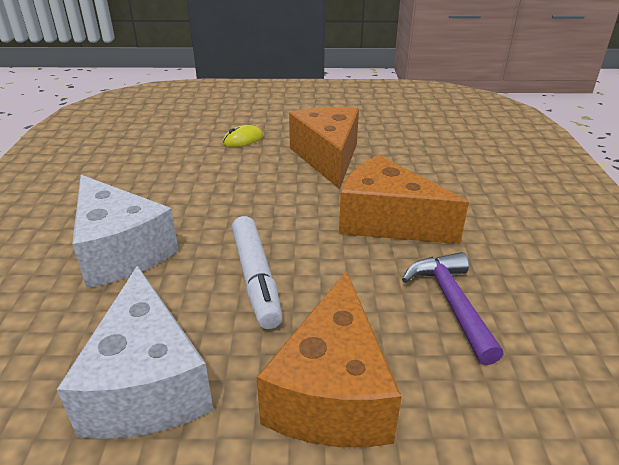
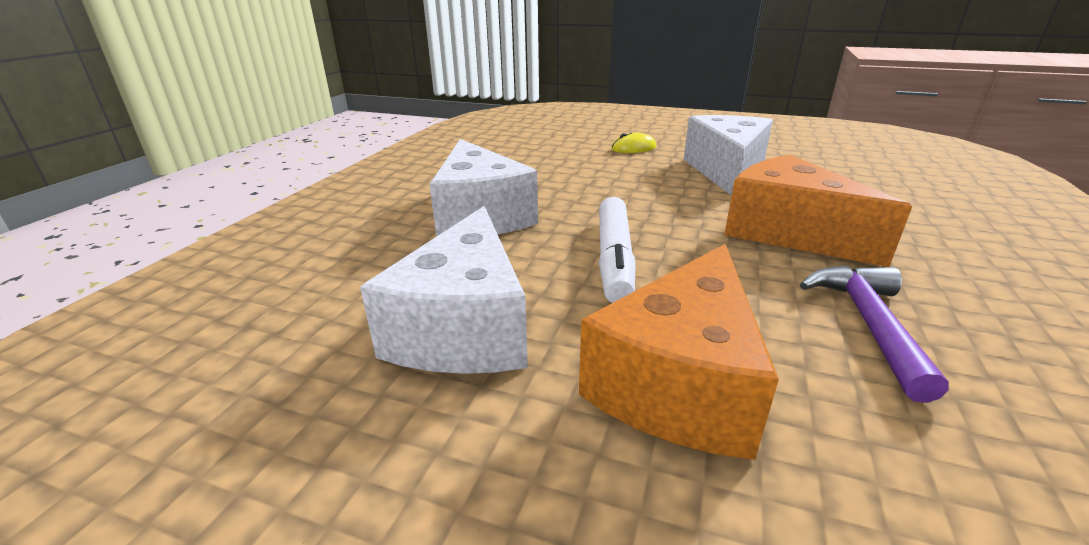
camera: 20 degrees right, 5 degrees down
(328, 157) = (726, 171): orange cheese -> white cheese

